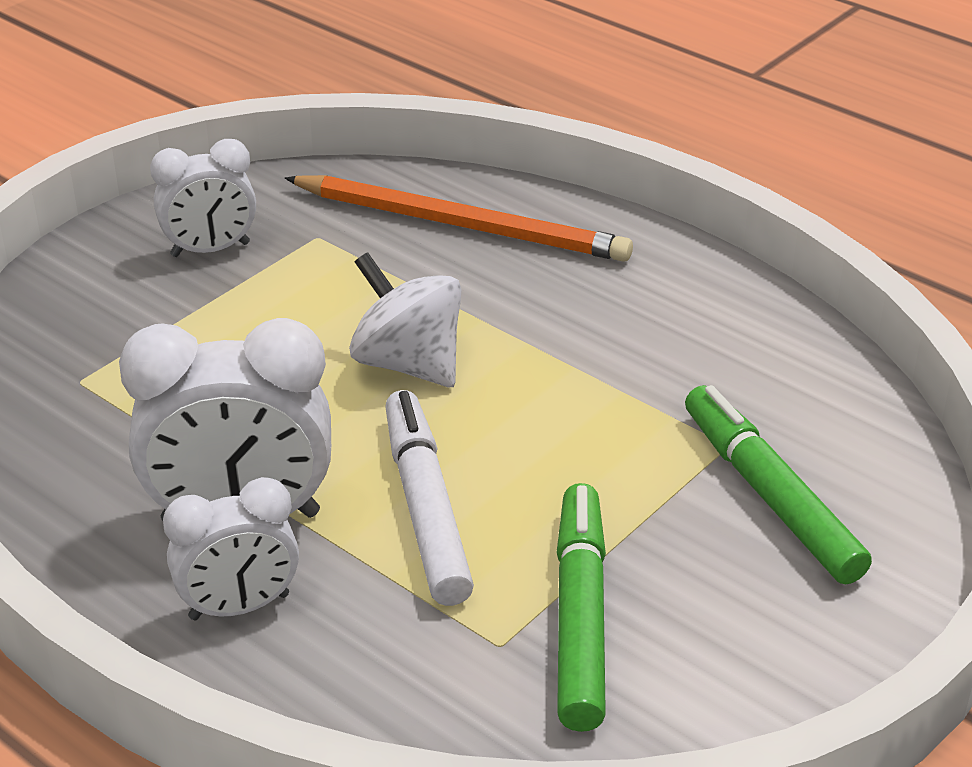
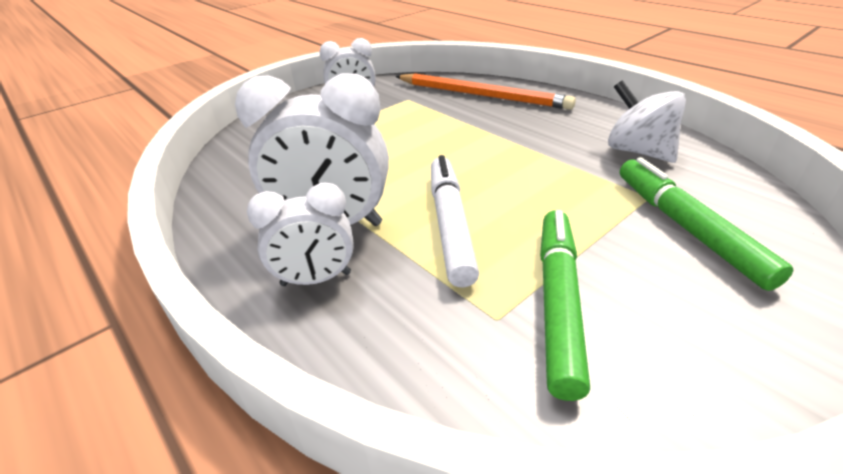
camera: 10 degrees right, 0 degrees up
(408, 363) = (447, 150): white spinning top -> white spinning top (638, 151)

